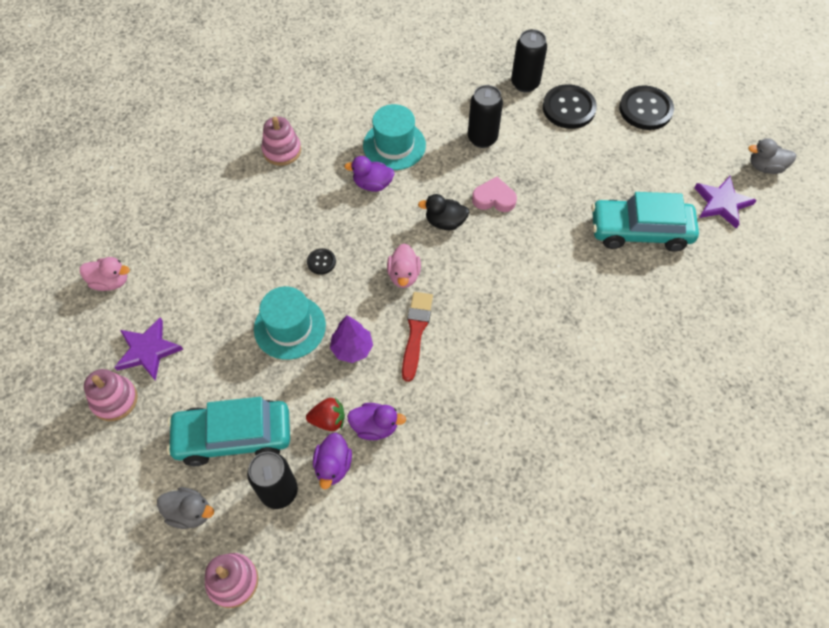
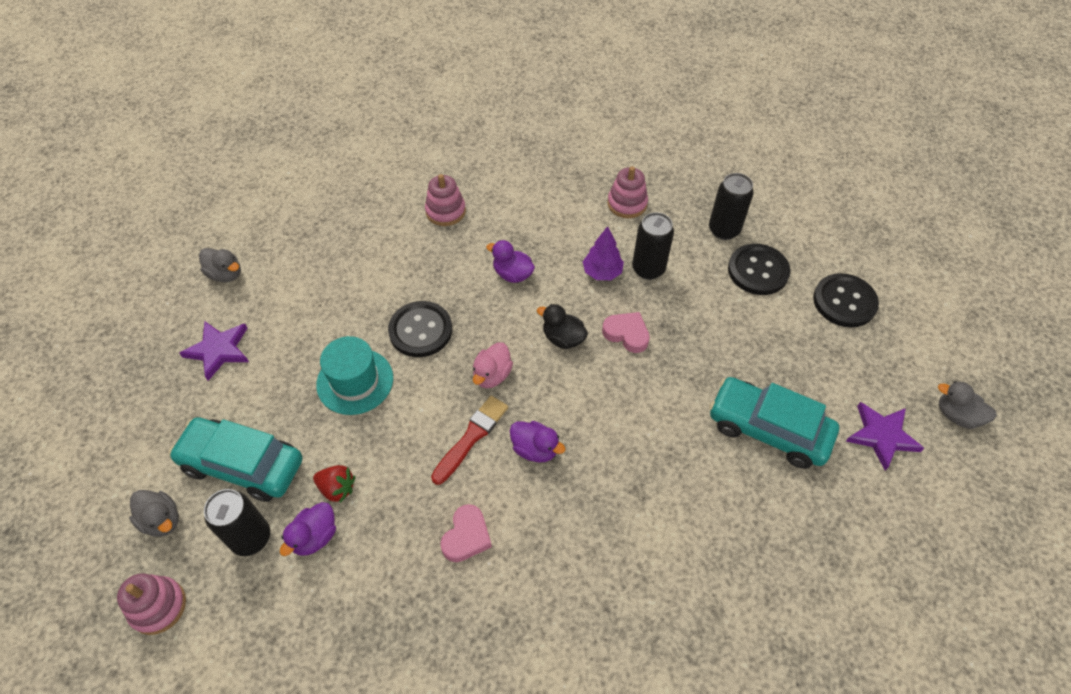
camera: 25 degrees right, 5 degrees down
(110, 281) = (226, 274): pink duck -> grey duck
(114, 400) = (164, 383): pink stacking toy -> pink stacking toy (627, 203)
(321, 262) = (420, 330): black button -> black button, size x2.06
(352, 348) = (400, 427): purple tree -> purple tree (602, 272)
(375, 427) = (377, 515): purple duck -> purple duck (535, 449)
(394, 145) = (555, 244): turquoise hat -> none
(457, 410) = (466, 536): none -> pink heart

